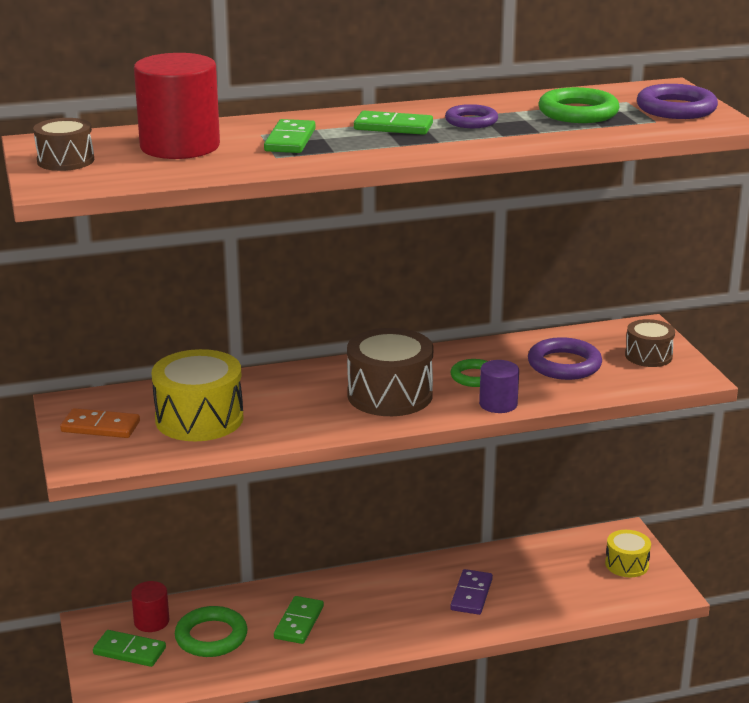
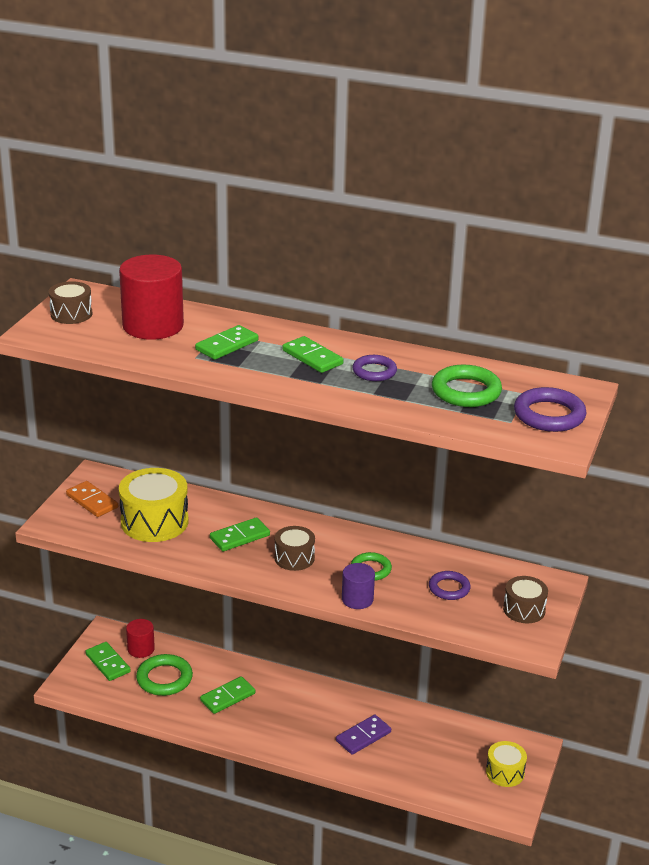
camera: 35 degrees right, 5 degrees up
(309, 398) = (240, 537): none -> green domino
(390, 395) = (294, 558): brown drum -> brown drum, size x0.58
(564, 365) = (449, 588): purple ring -> purple ring, size x0.65

